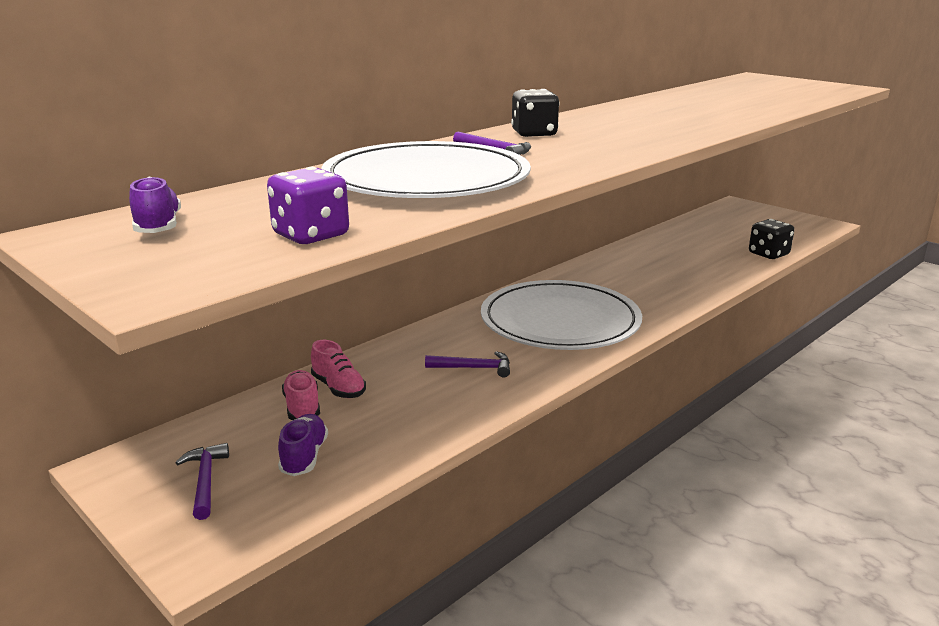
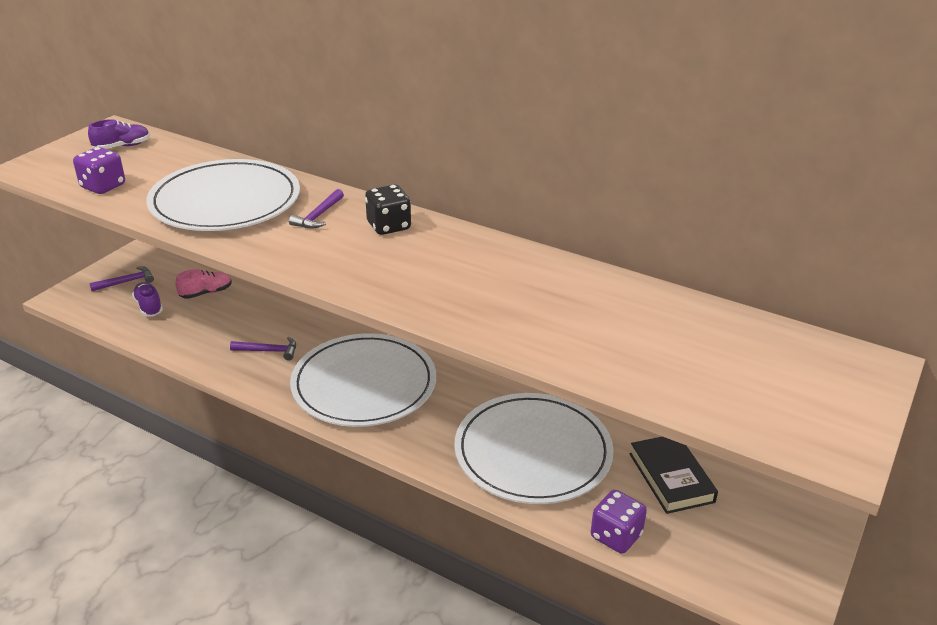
camera: 75 degrees right, 10 degrees up
(304, 457) = (149, 307): purple shoe -> purple shoe turned 105 degrees counterclockwise
(338, 388) = (232, 300): pink shoe -> none
(474, 368) = (269, 351): purple hammer -> purple hammer turned 75 degrees counterclockwise
(674, 266) = (533, 452): none -> white plate
(704, 232) = (671, 477): none -> black book
(768, 254) = (616, 536): black dice -> purple dice

